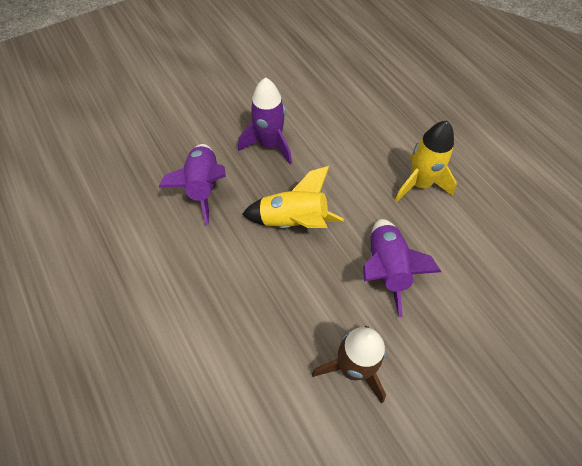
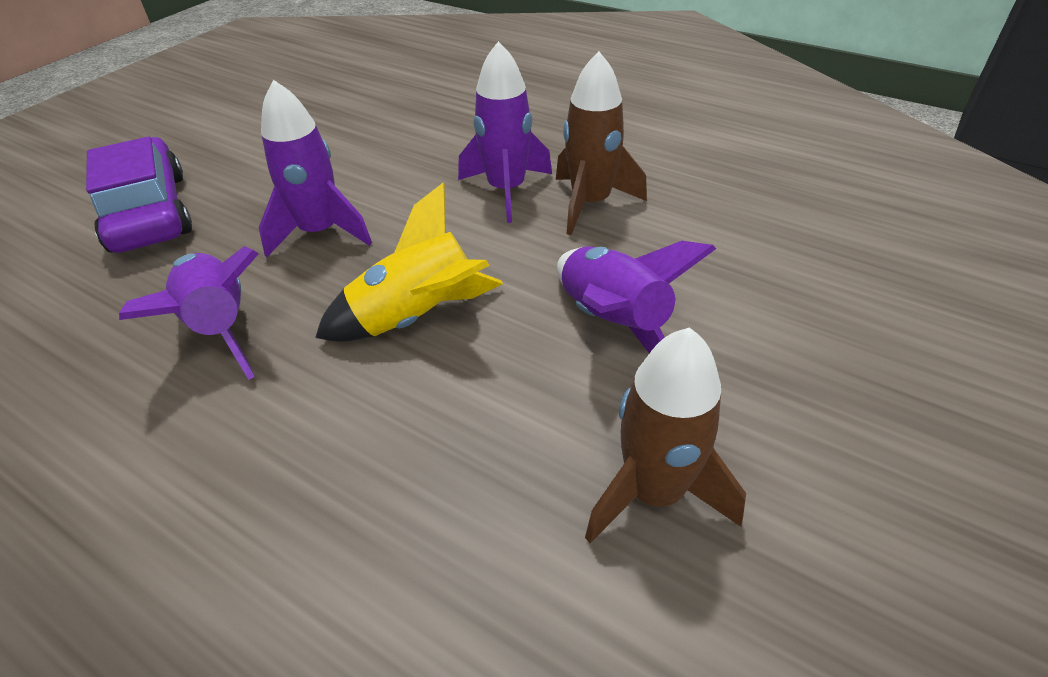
camera: 25 degrees left, 15 degrees down
(194, 96) = (149, 212): none -> purple car
(378, 155) = (506, 190): none -> purple rocket
(419, 184) = (590, 203): yellow rocket -> brown rocket

